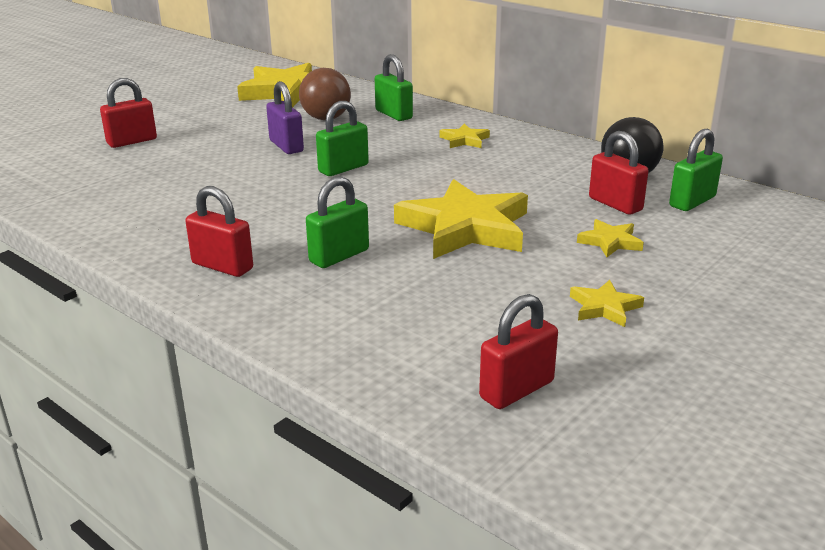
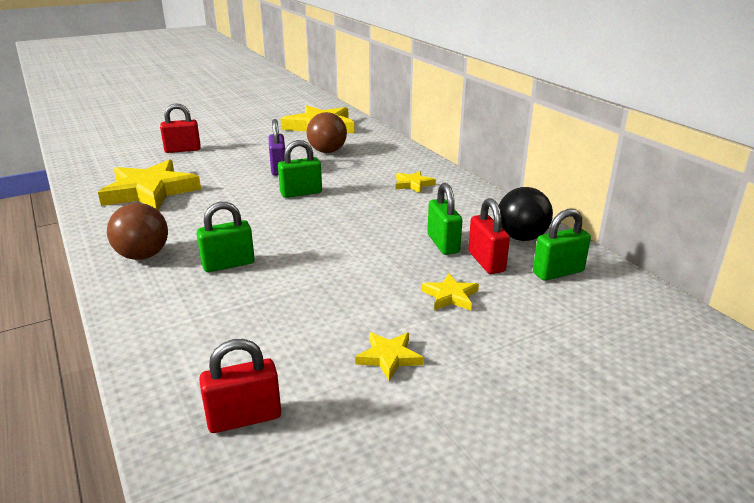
camera: 20 degrees right, 0 degrees up
(222, 266) = (143, 256): red padlock -> brown ball
(394, 114) = (379, 155): green padlock -> green padlock (443, 244)
(465, 228) = (343, 259): yellow star -> yellow star (150, 191)

